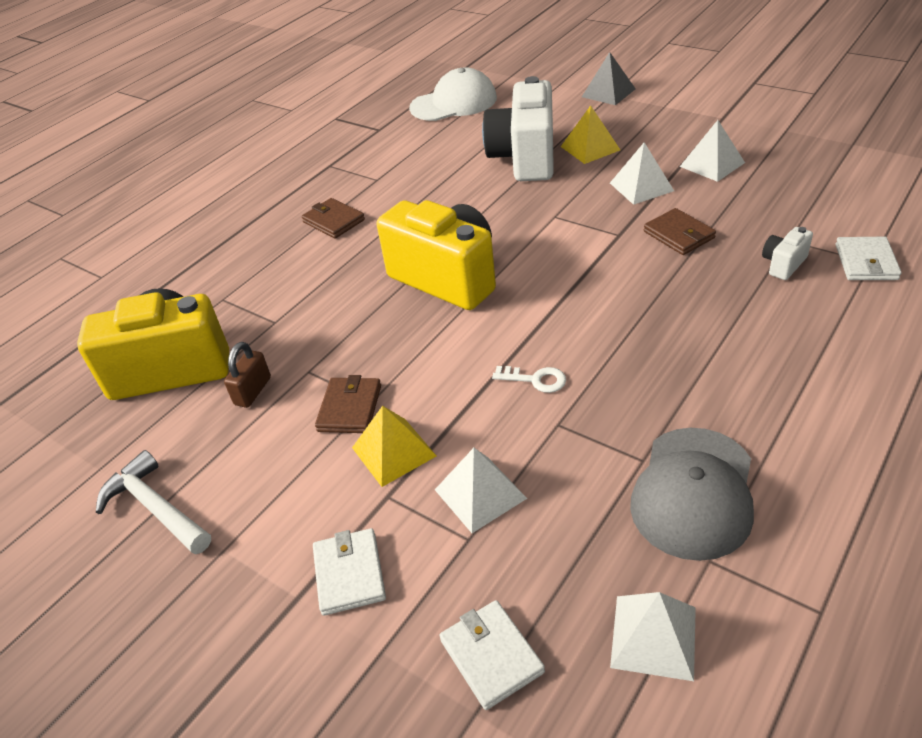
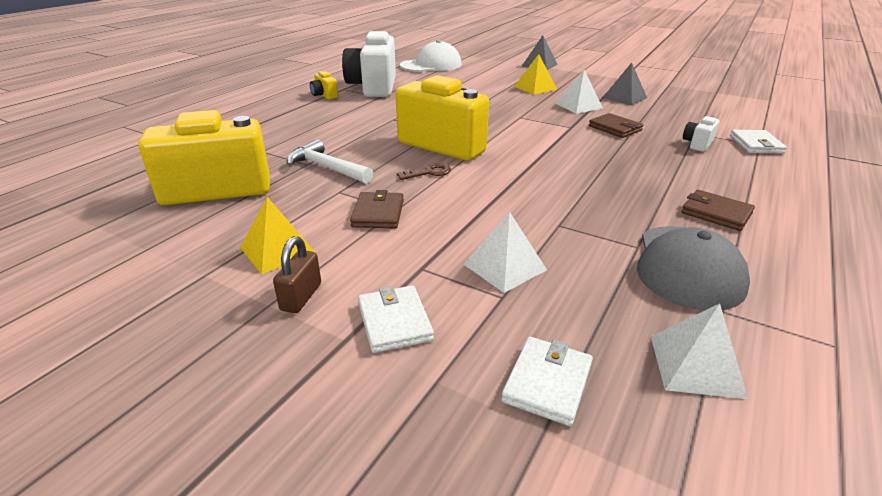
camera: 10 degrees left, 10 degrees down
(156, 508) = (200, 275): white hammer -> white hammer (327, 168)
(253, 391) = (291, 202): brown padlock -> brown padlock (301, 297)
(304, 182) = (324, 95): none -> yellow camera
(333, 221) = (350, 114): brown wallet -> brown wallet (716, 213)
(394, 451) = (421, 240): yellow pyramid -> yellow pyramid (278, 250)
(418, 334) = (428, 173): none -> brown key
(491, 656) = (547, 383): white wallet -> white wallet turned 60 degrees clockwise
(525, 158) = (489, 90): white camera -> white camera (373, 87)
(535, 380) = (531, 199): white key -> none
(712, 164) = (624, 97): white pyramid -> grey pyramid

